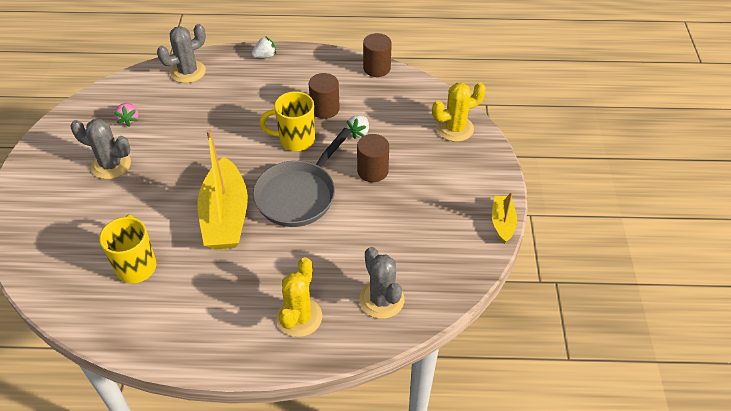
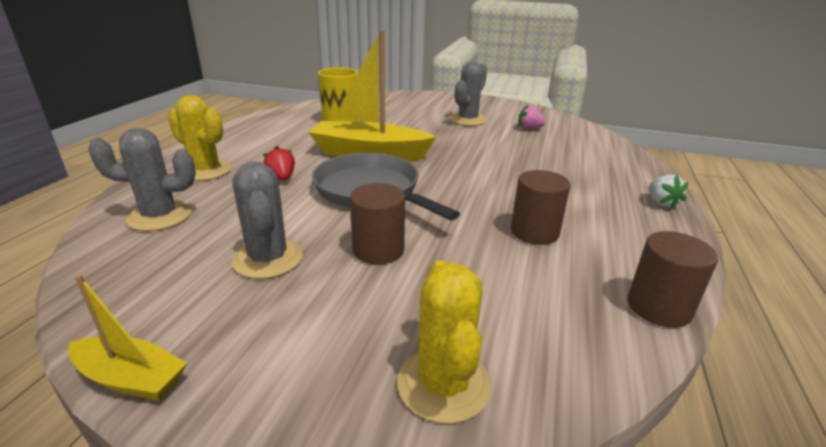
camera: 105 degrees right, 20 degrees down
(188, 72) = (612, 156): grey cactus -> grey cactus (268, 259)
(294, 257) = (281, 178): none -> red strawberry
(295, 140) = (471, 201): yellow mug -> none
(358, 132) = (471, 253): white strawberry -> none

